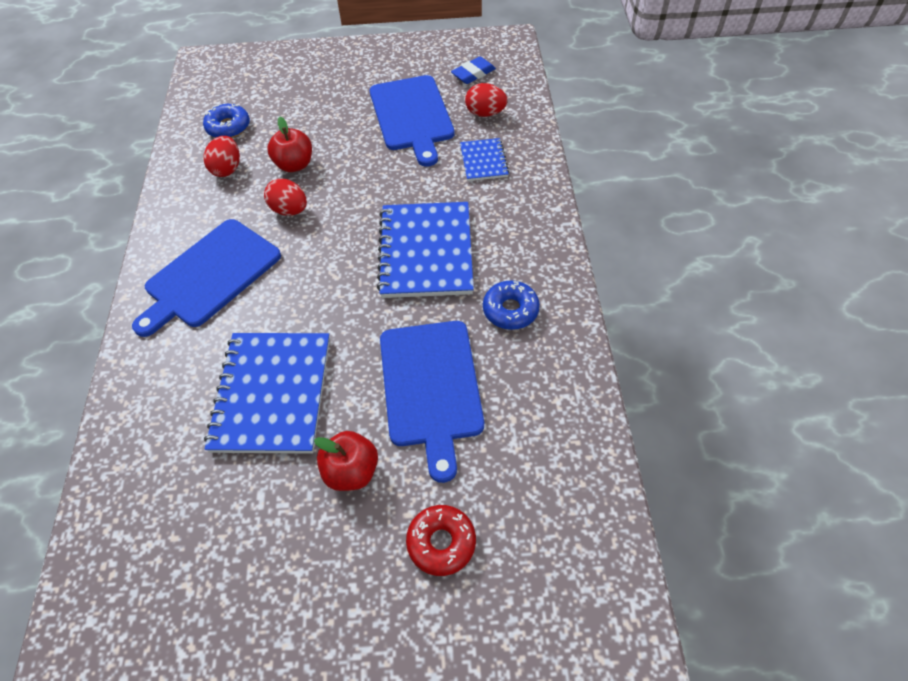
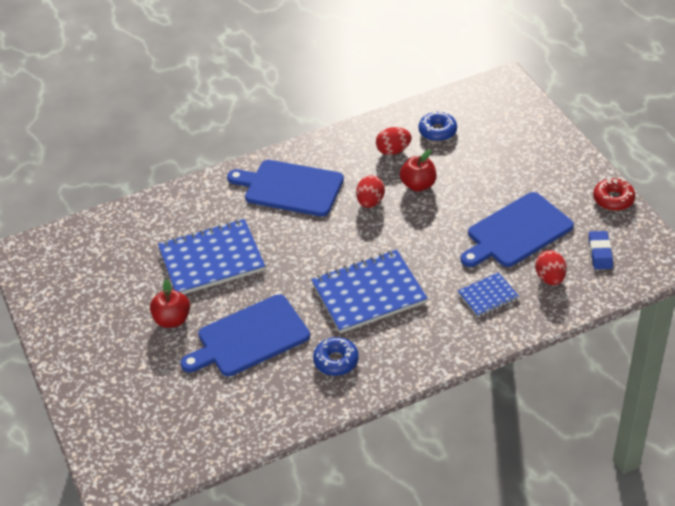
camera: 70 degrees right, 10 degrees down
(441, 542) = (141, 380): red donut -> red donut (613, 199)
(473, 74) = (600, 253): blue eraser -> blue eraser turned 60 degrees clockwise

